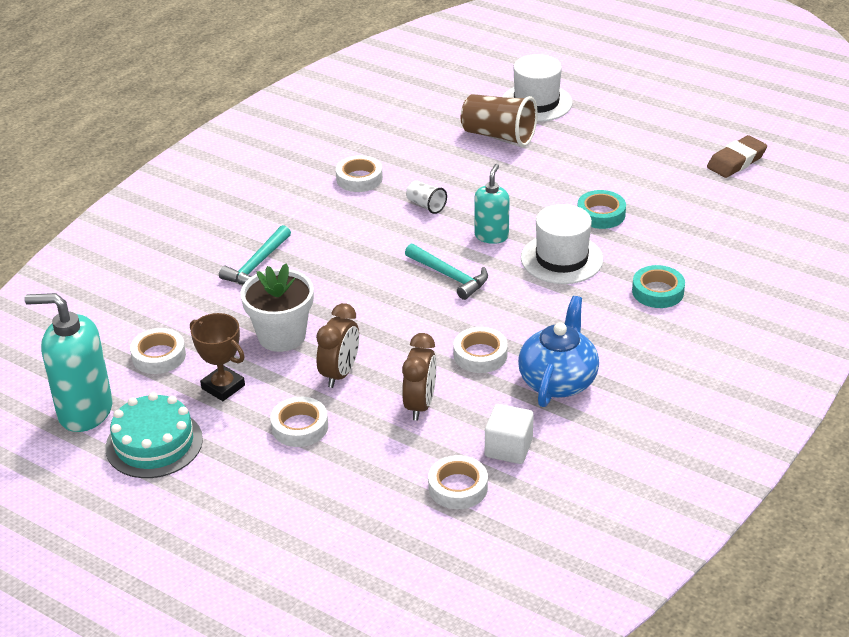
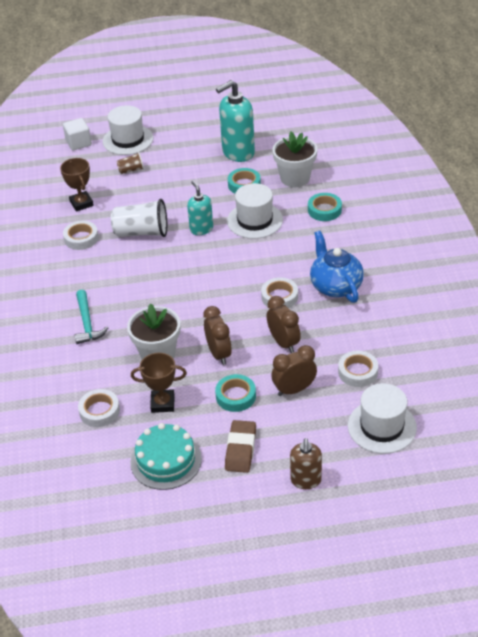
camera: 40 degrees left, 5 degrees up
(85, 411) = (98, 471): turquoise soap dispenser -> turquoise soap dispenser (238, 153)
(254, 559) = (306, 480): none -> brown soap dispenser
(300, 427) = (236, 396): white tape -> turquoise tape
(366, 460) = (294, 390): none -> brown clock
(404, 144) = (81, 203): none -> brown trophy
(405, 562) = (382, 426): none -> white hat
(426, 205) = (141, 232): white cup -> white cup, size x1.94
(449, 276) = (207, 264): turquoise hammer -> none
(499, 136) = (131, 170): brown cup -> brown cup, size x0.51
(508, 448) = (356, 336): white cube -> white cube (78, 143)
(670, 238) = (295, 178): none -> white flower pot
(736, 161) = (276, 119): brown eraser -> brown eraser (240, 449)

